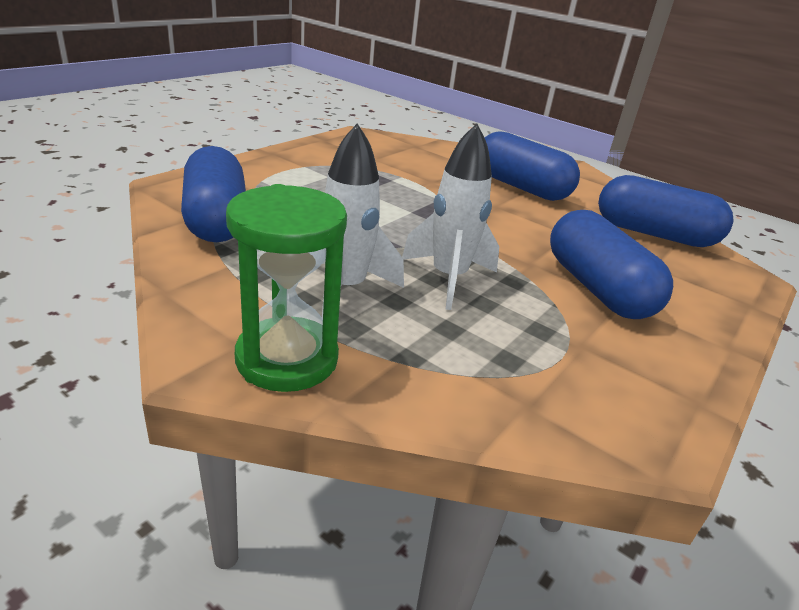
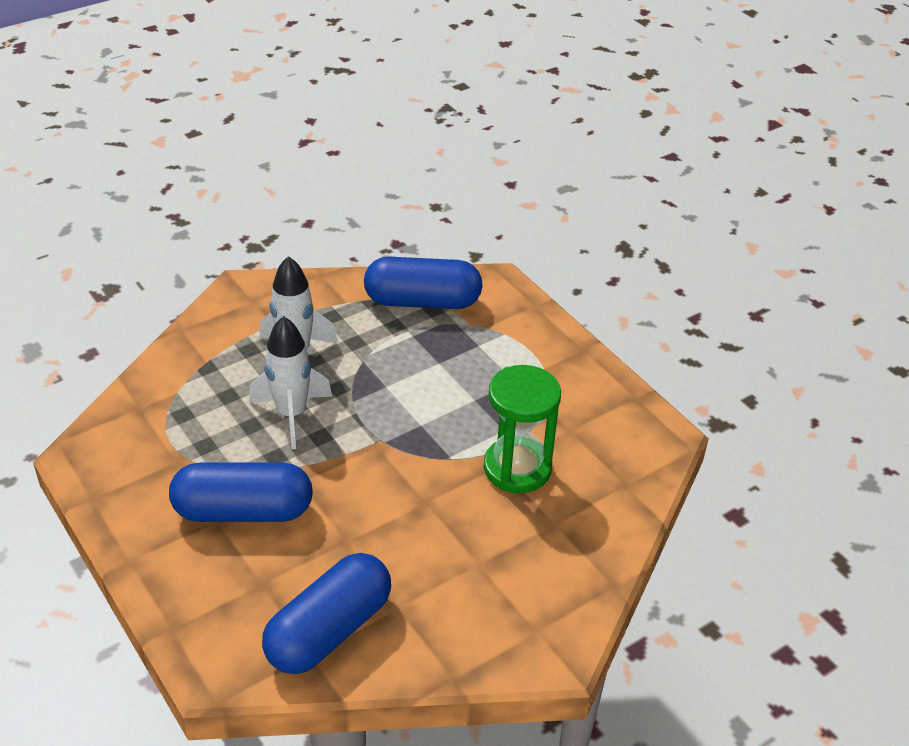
camera: 110 degrees right, 10 degrees up
(287, 359) = (229, 316): green hourglass -> green hourglass (517, 468)
(520, 187) = (478, 548): blue capsule -> none

